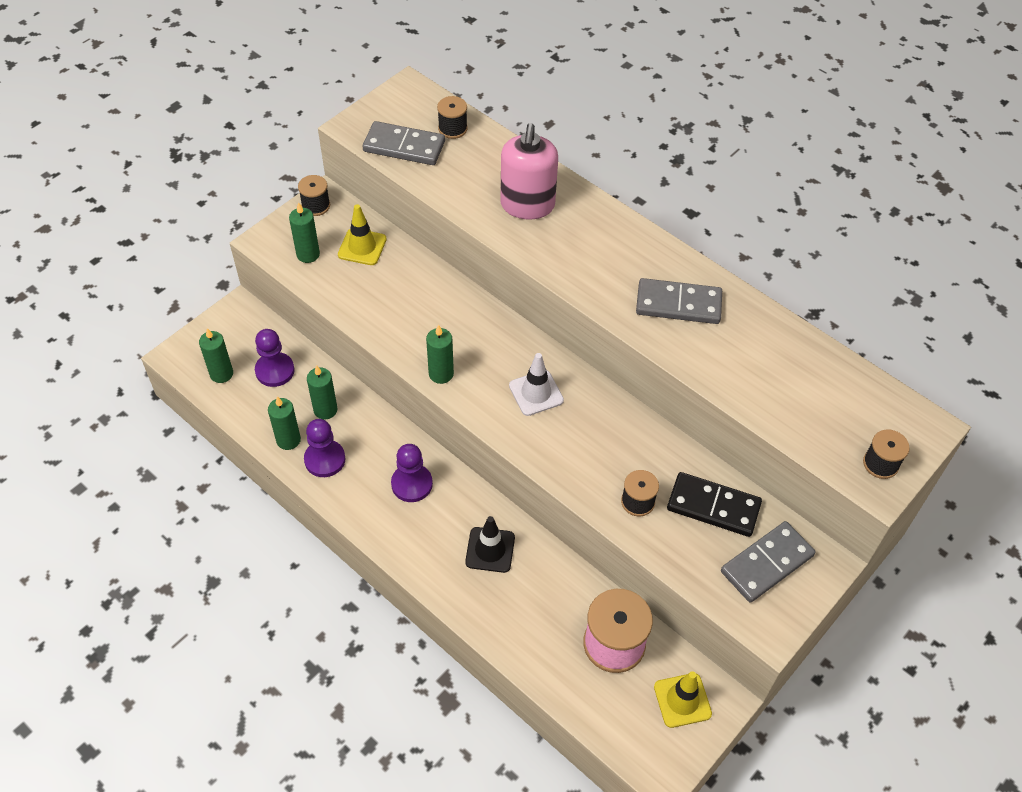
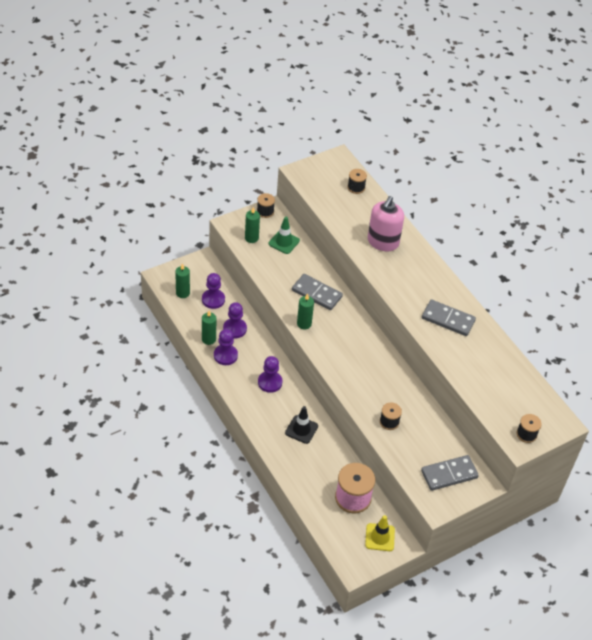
camera: 15 degrees right, 5 degrees down
(325, 410) = (235, 329): green candle -> purple pawn
(362, 247) = (284, 242): yellow traffic cone -> green traffic cone
(404, 146) = (324, 191): grey domino -> grey domino (316, 293)
(536, 393) = (354, 349): white traffic cone -> none
(713, 507) = (431, 437): black domino -> none

